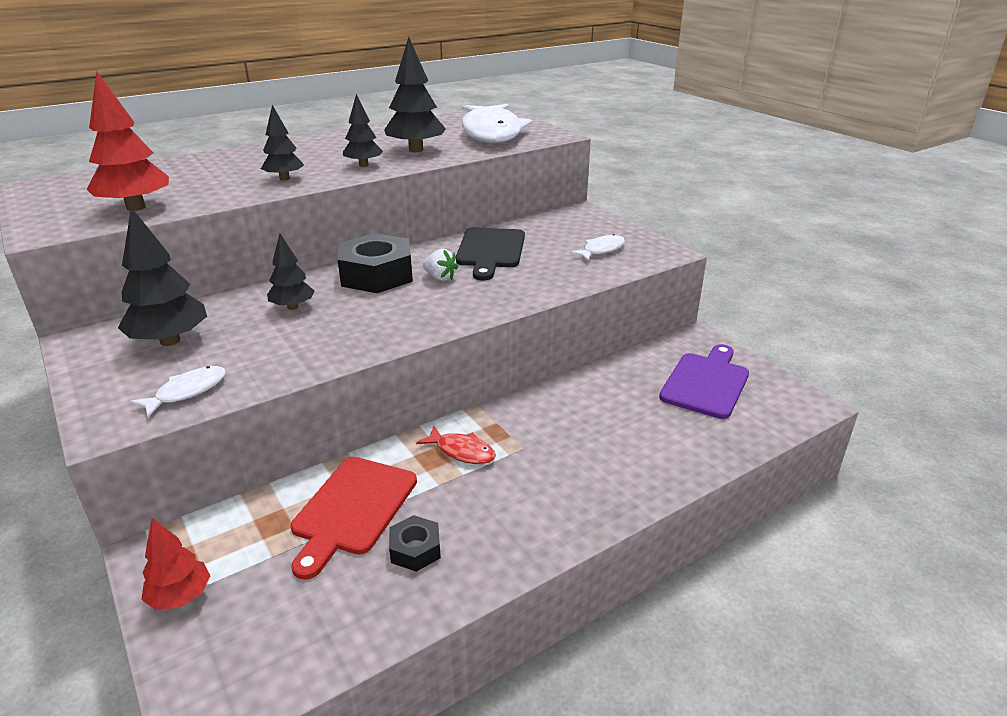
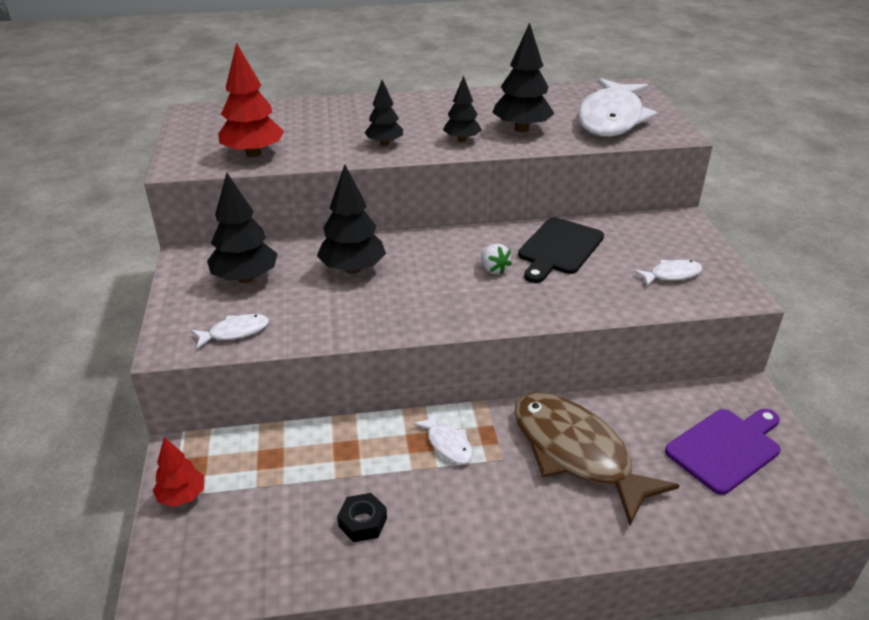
camera: 25 degrees right, 5 degrees up
(293, 307) = (352, 269): black tree -> black tree, size x1.63
(352, 509) = (333, 467): red cutting board -> none
(377, 275) = (439, 251): black nut -> none
(461, 451) = (447, 444): red fish -> white fish
(587, 423) = (576, 453): none -> brown fish

